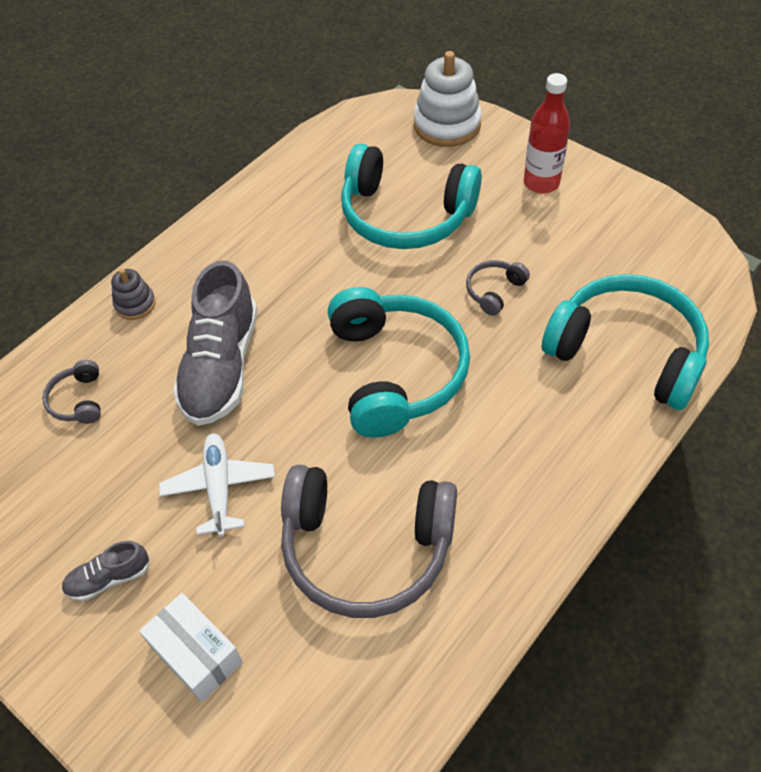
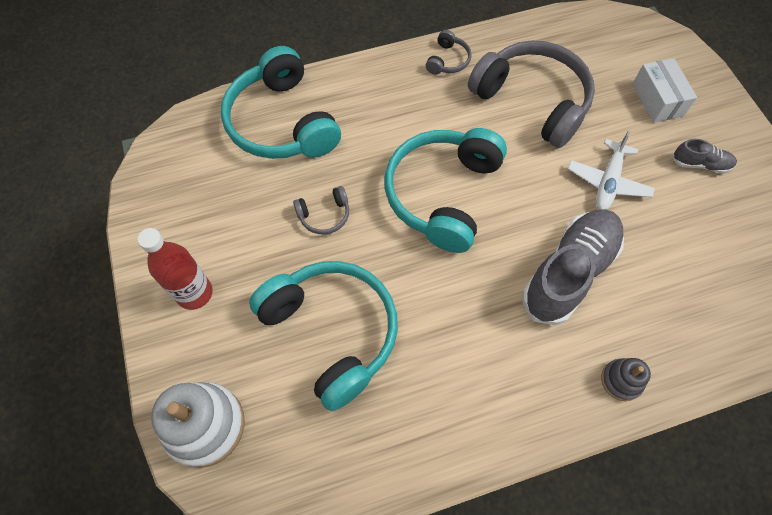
camera: 150 degrees left, 10 degrees up
(78, 400) = (695, 307): grey headphones -> grey headphones (447, 60)

